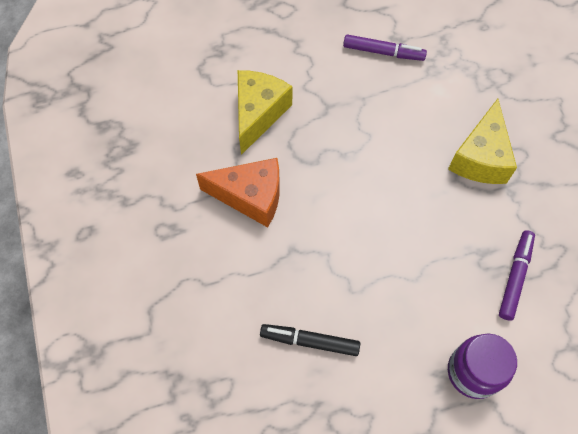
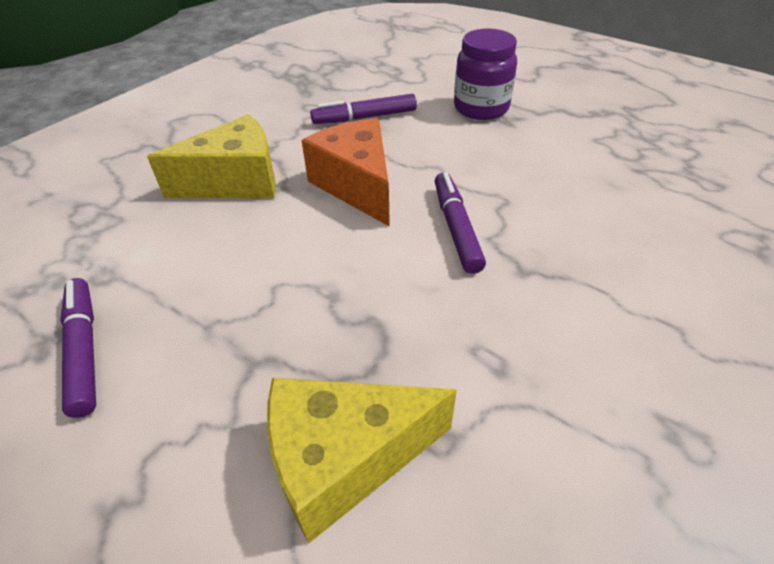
camera: 125 degrees left, 20 degrees down
(250, 197) = (506, 362): orange cheese -> orange cheese (357, 185)
(309, 341) = (597, 202): black marker -> none
(348, 243) = (456, 228): none -> purple marker

